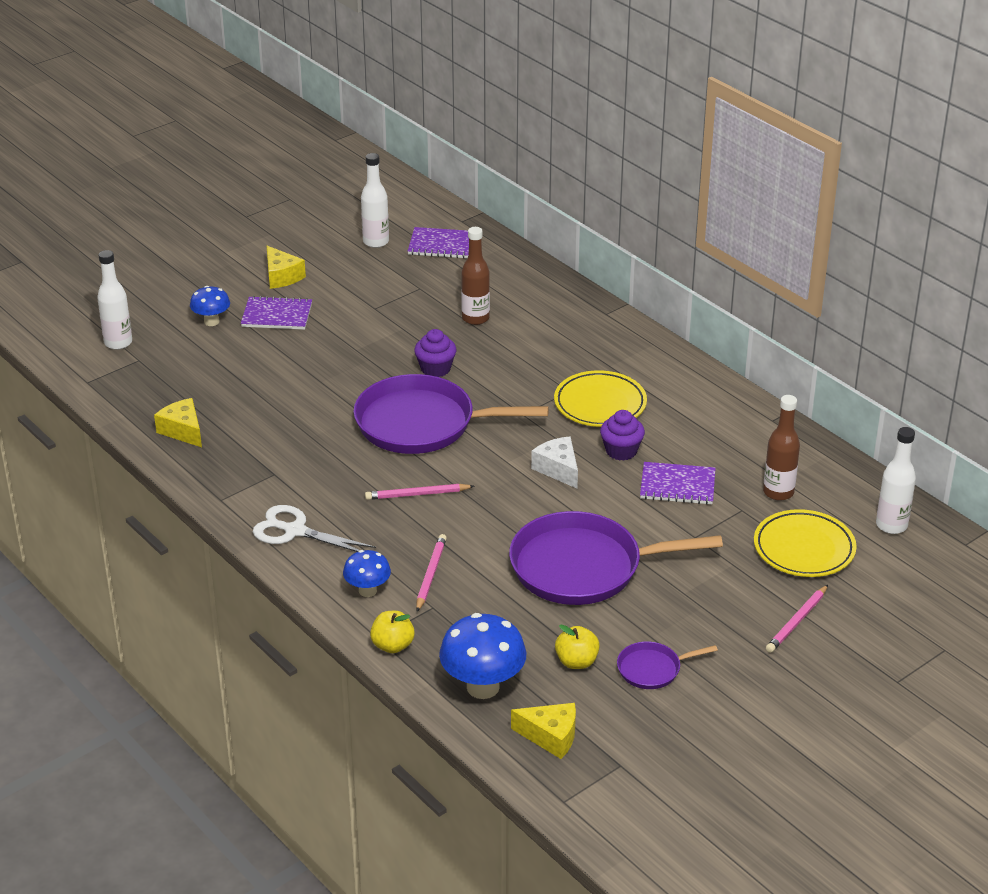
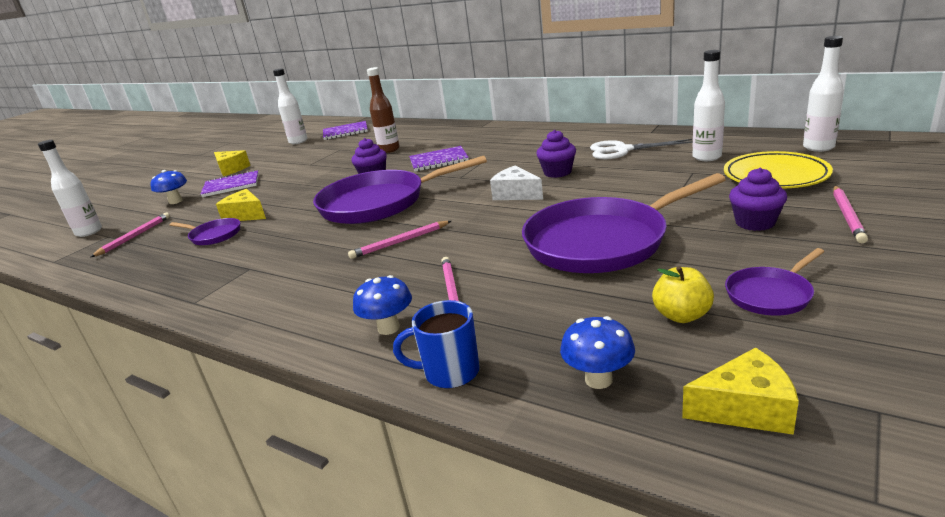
camera: 15 degrees left, 10 degrees down
(167, 373) = (134, 236): none -> pink pencil
(183, 431) = (150, 266): yellow cheese -> yellow cheese (246, 215)
(247, 407) = (214, 235): none -> purple pan
(295, 531) = (283, 303): white scissors -> white scissors (622, 150)
(392, 645) = (449, 372): yellow apple -> blue mug
(483, 687) = (598, 379): blue mushroom -> blue mushroom, size x0.58
(600, 404) = (516, 158): yellow plate -> none
(677, 485) = (624, 175): purple notebook -> purple notebook (439, 160)
(720, 598) = (755, 222): none -> purple cupcake
(778, 492) = (707, 157): brown bottle -> white bottle

